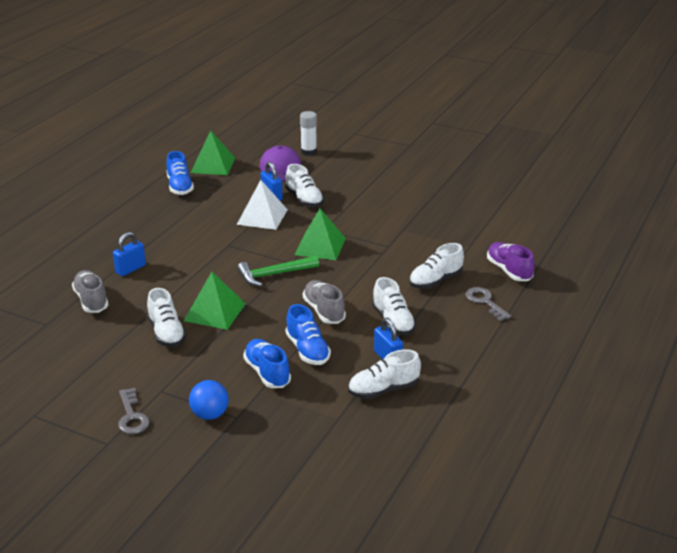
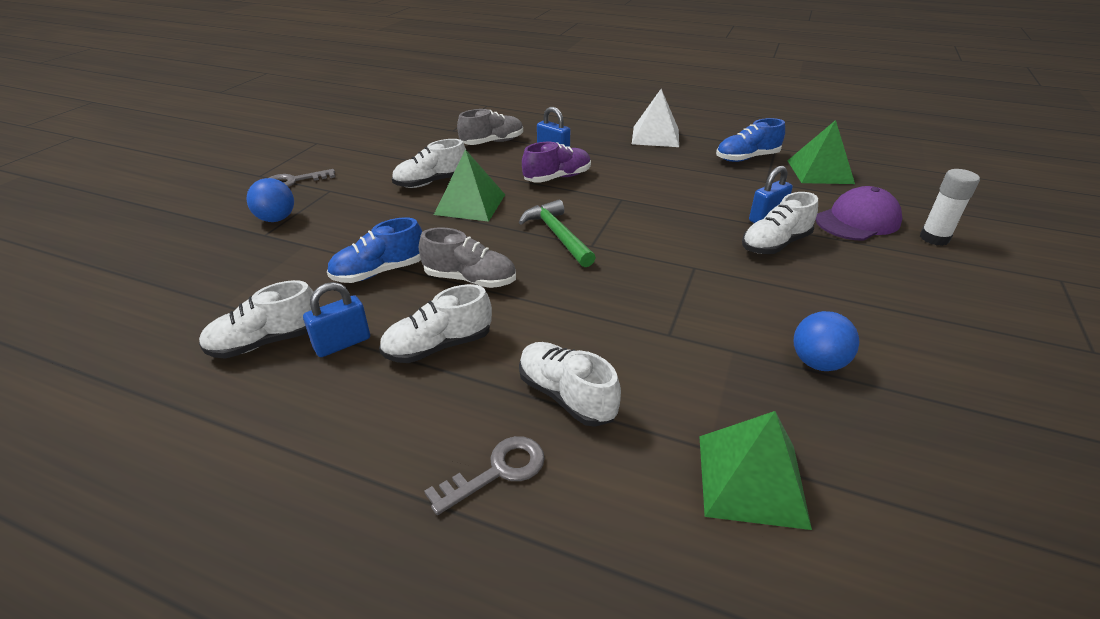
camera: 85 degrees right, 5 degrees up
(262, 217) = (704, 215): white pyramid -> white pyramid (655, 136)
(267, 373) = (339, 247): blue shoe -> none
(320, 246) = (643, 266): green pyramid -> green pyramid (751, 479)
(324, 311) = (470, 279): grey shoe -> grey shoe turned 45 degrees clockwise
(383, 390) = (266, 342): white shoe -> white shoe turned 90 degrees counterclockwise
(414, 209) = (817, 363): none -> blue ball
(509, 270) = (627, 521): purple shoe -> purple shoe (557, 178)

